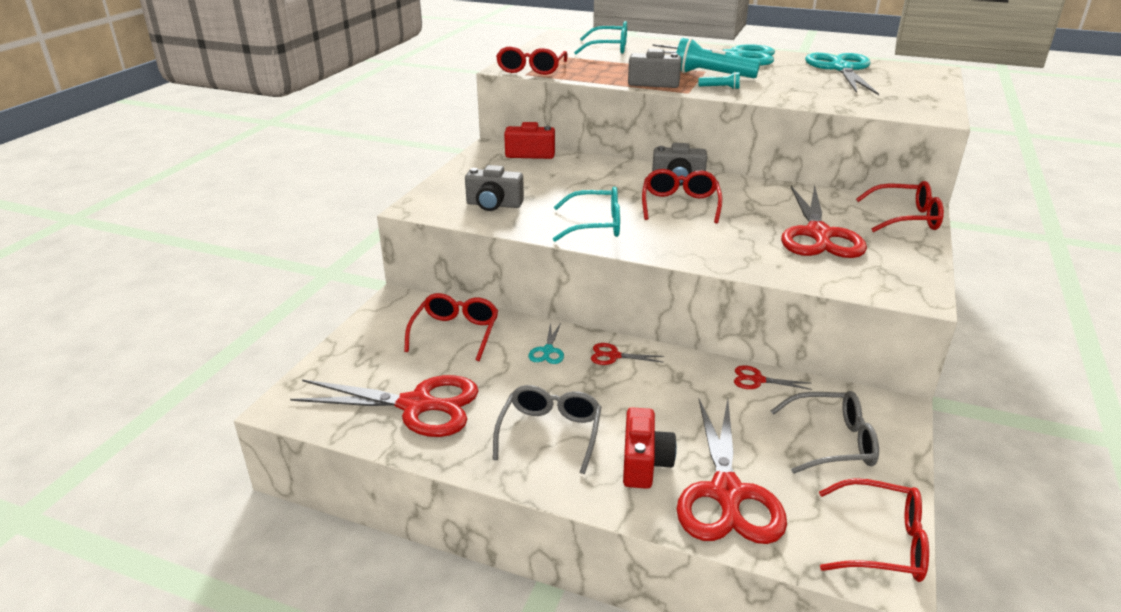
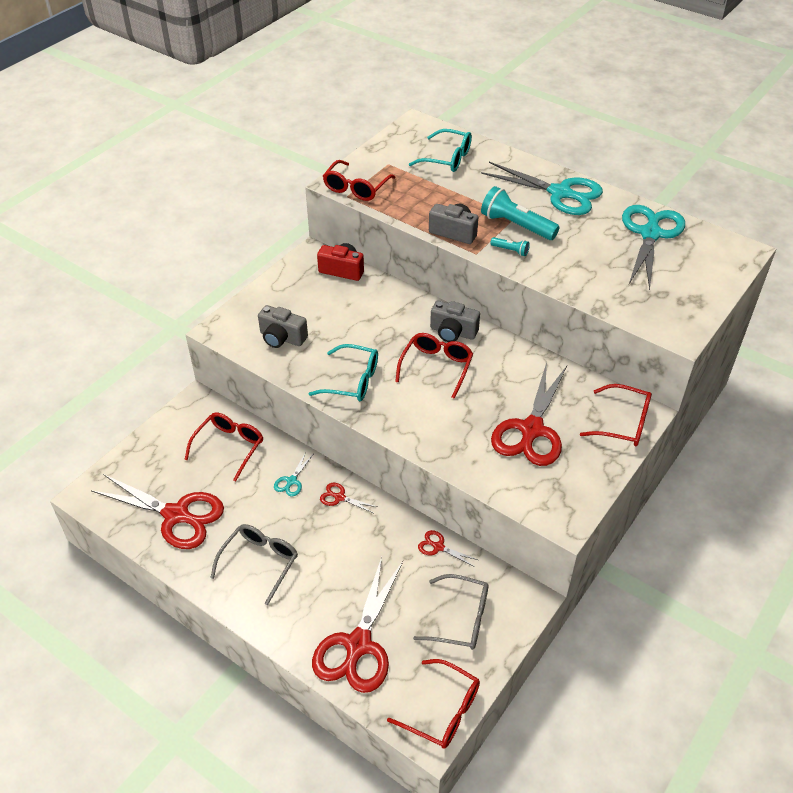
camera: 15 degrees right, 15 degrees up
(644, 463) = (314, 605): red camera -> none

